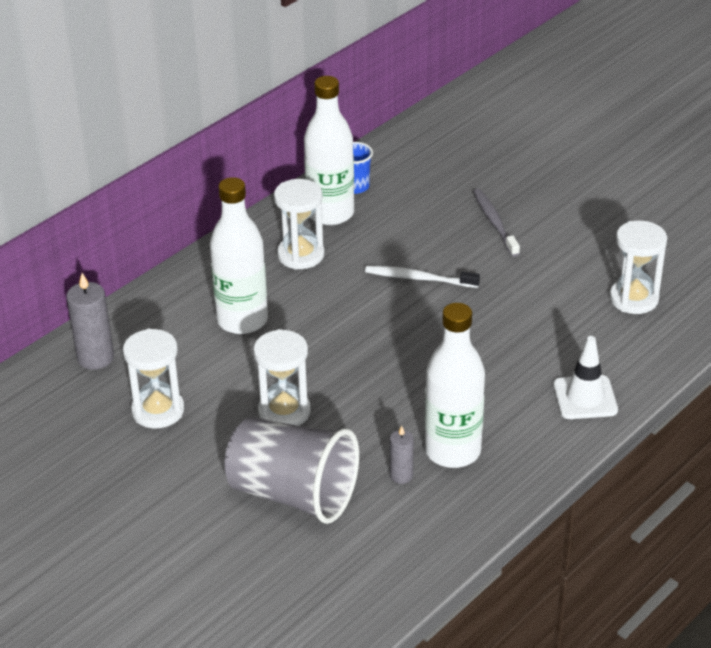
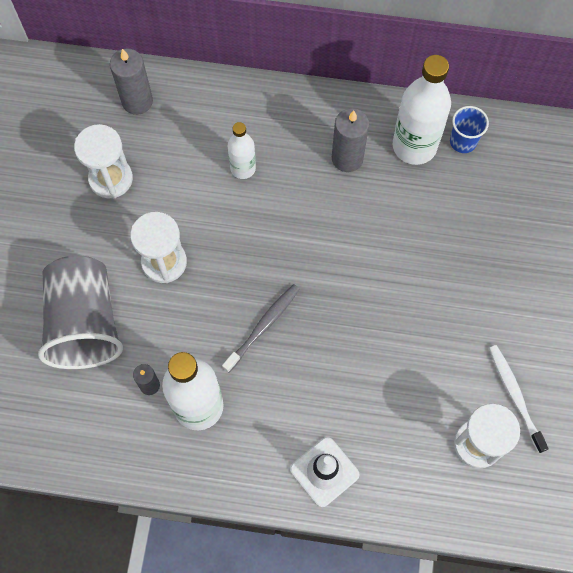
camera: 55 degrees right, 30 degrees up
(242, 320) = (243, 168): white bottle -> white bottle, size x0.56
(301, 255) = (347, 158): white hourglass -> grey candle
(418, 278) = (381, 261): white toothbrush -> white toothbrush (515, 395)
(494, 222) = (497, 275): grey toothbrush -> grey toothbrush (263, 326)

